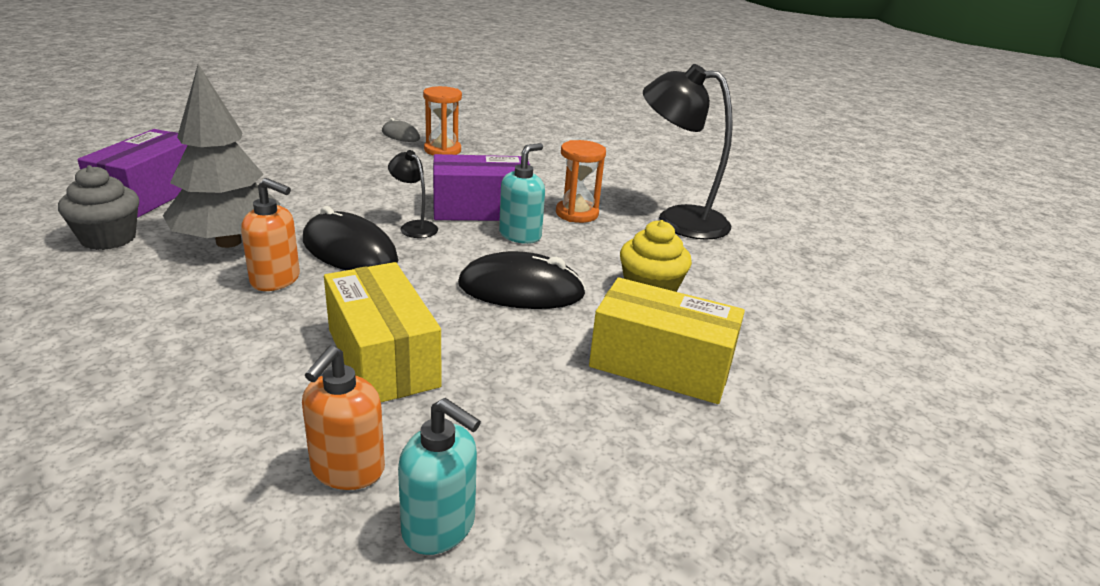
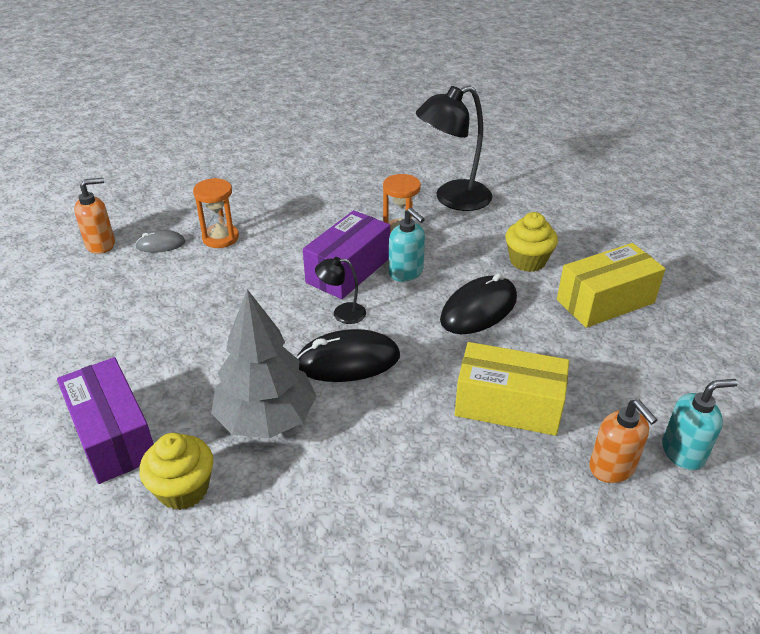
camera: 45 degrees left, 10 degrees up
(108, 238) = (183, 489): grey cupcake -> yellow cupcake
(276, 280) = (357, 415): orange soap dispenser -> orange soap dispenser (101, 244)
(520, 235) = (406, 272): turquoise soap dispenser -> turquoise soap dispenser turned 150 degrees clockwise

